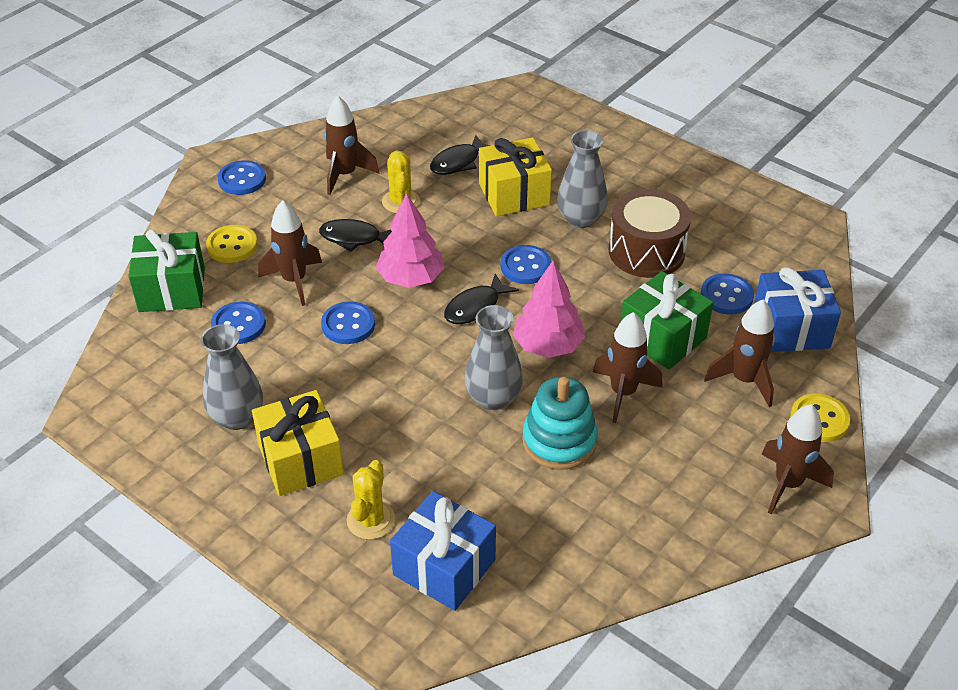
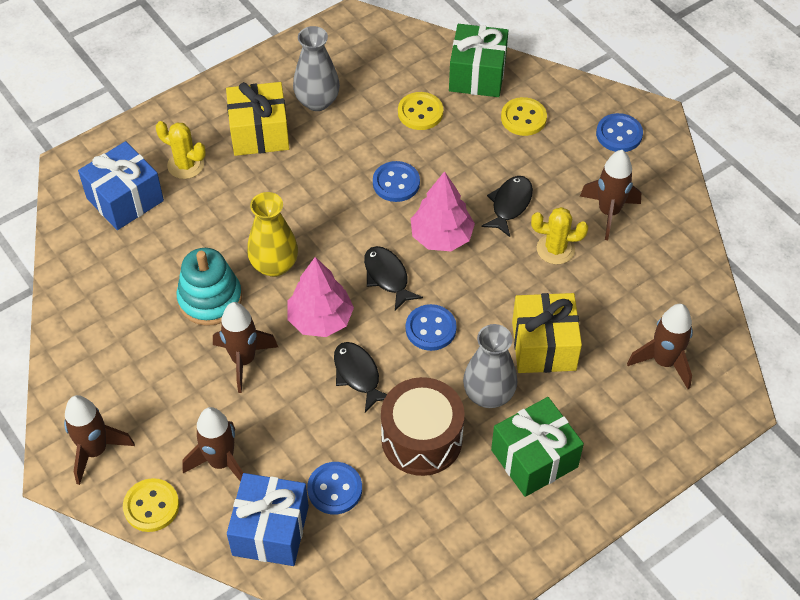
camera: 105 degrees right, 10 degrees up
(239, 325) = (420, 112): blue button -> yellow button
(294, 281) = (464, 154): brown rocket -> brown rocket (664, 362)
(458, 162) = (608, 309): black fish -> black fish (358, 375)
(493, 398) = (274, 265): grey vase -> yellow vase
(662, 337) = (298, 413): green gift -> green gift (534, 458)

